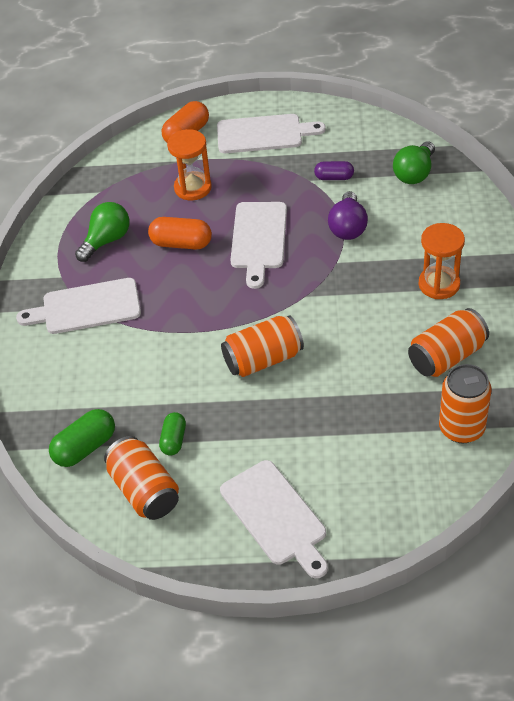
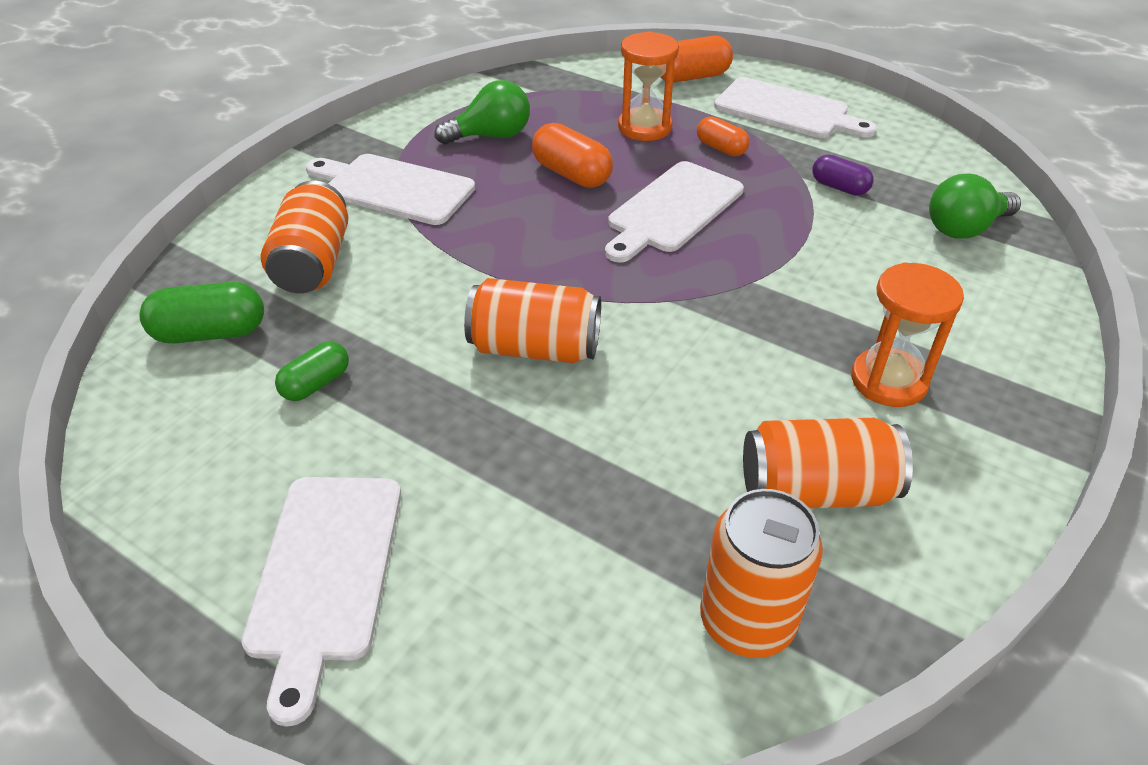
camera: 30 degrees right, 5 degrees down
(144, 490) = (209, 426): orange can -> orange can (313, 263)
(249, 182) = (721, 148): none -> orange capsule
(348, 227) = (808, 248): purple light bulb -> none

